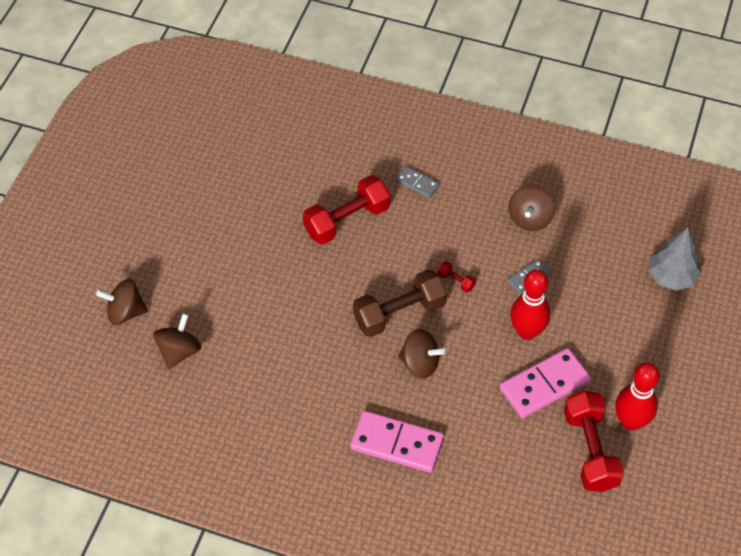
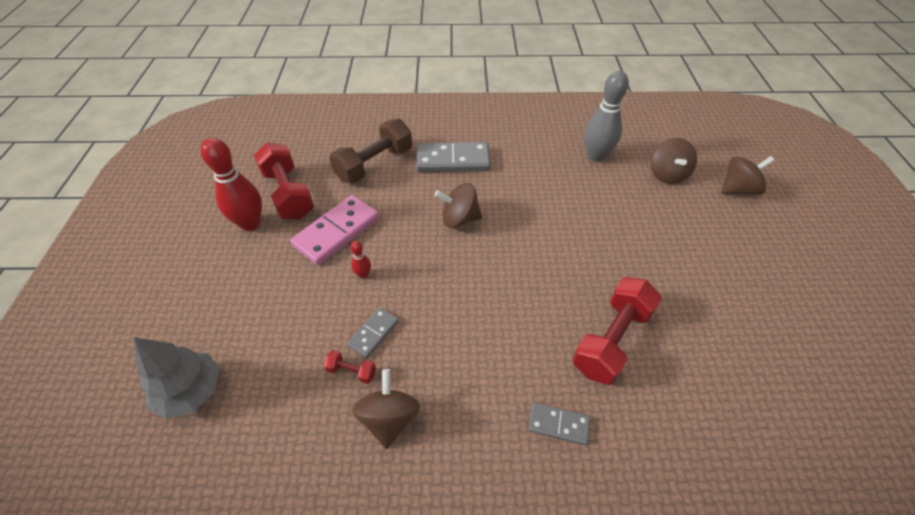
camera: 160 degrees right, 5 degrees down
(235, 399) = (596, 156): none -> grey bowling pin
(397, 443) = (453, 160): pink domino -> grey domino
(399, 313) = (499, 256): brown dumbbell -> brown dumbbell (374, 164)
(456, 281) = (455, 305): red dumbbell -> red dumbbell (351, 371)
(527, 331) = (363, 275): red bowling pin -> red bowling pin, size x0.45

